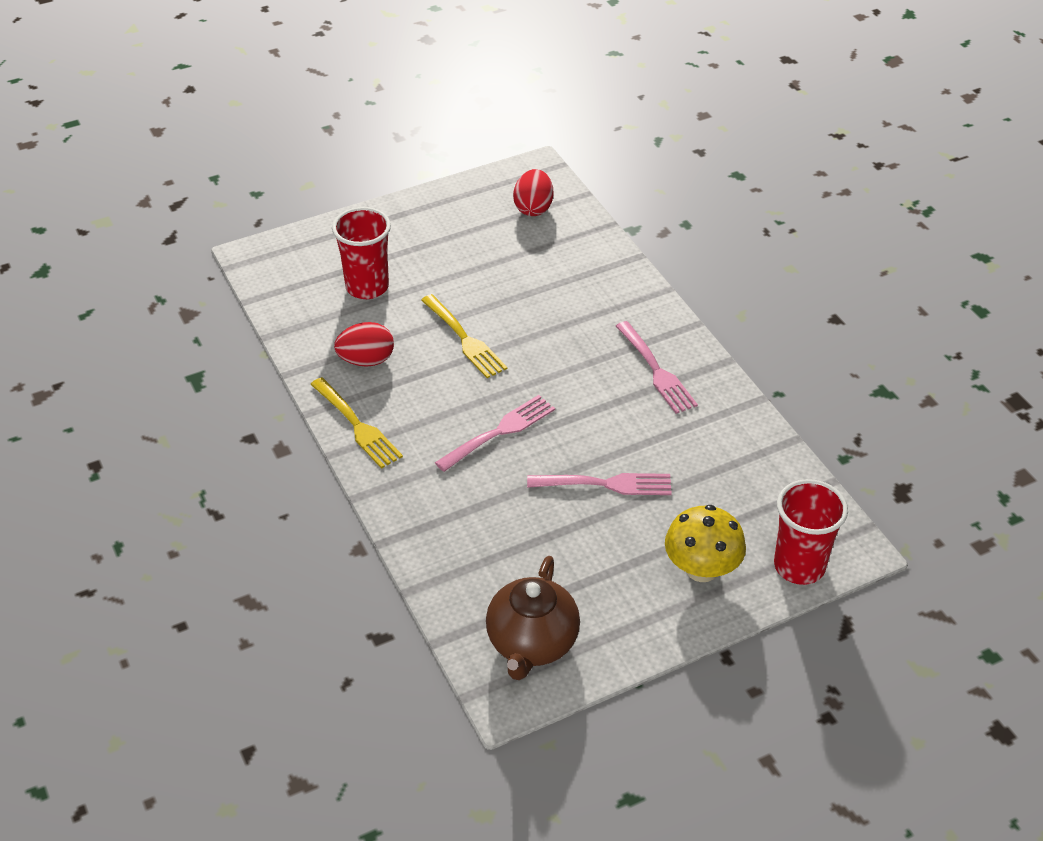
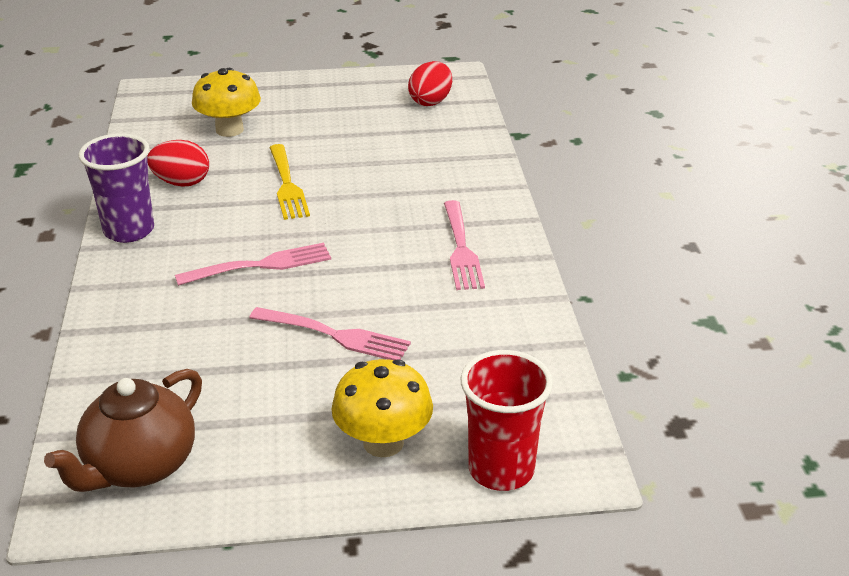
camera: 20 degrees right, 10 degrees down
(357, 426) = (129, 230): yellow fork -> purple cup
(367, 287) = (229, 130): red cup -> yellow mushroom

